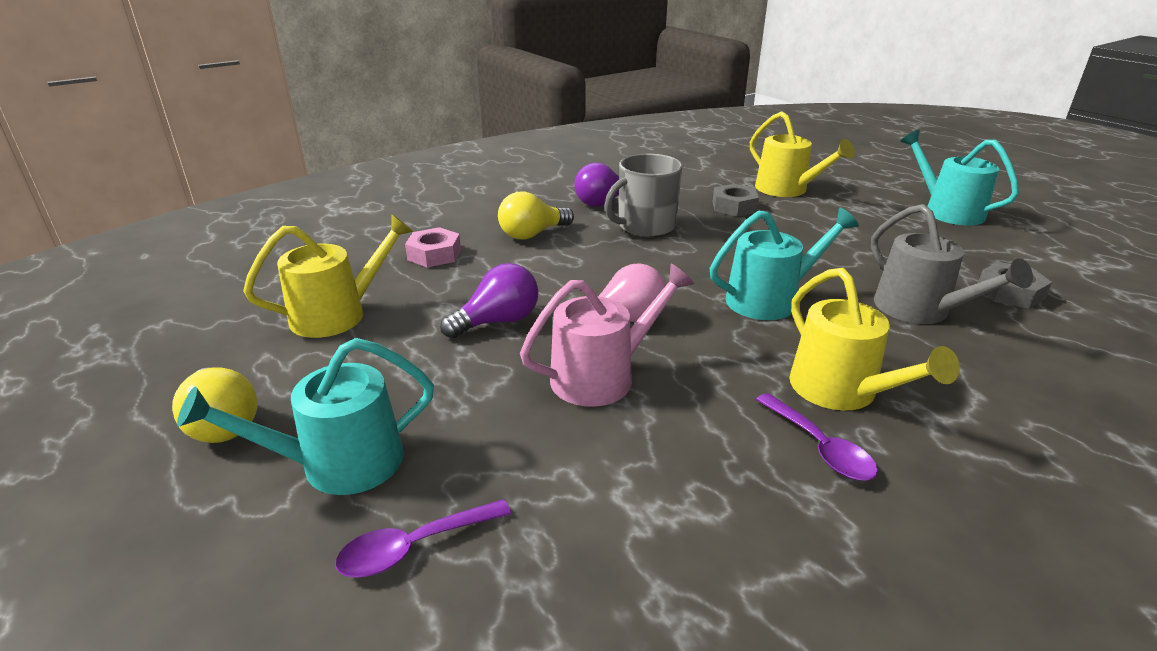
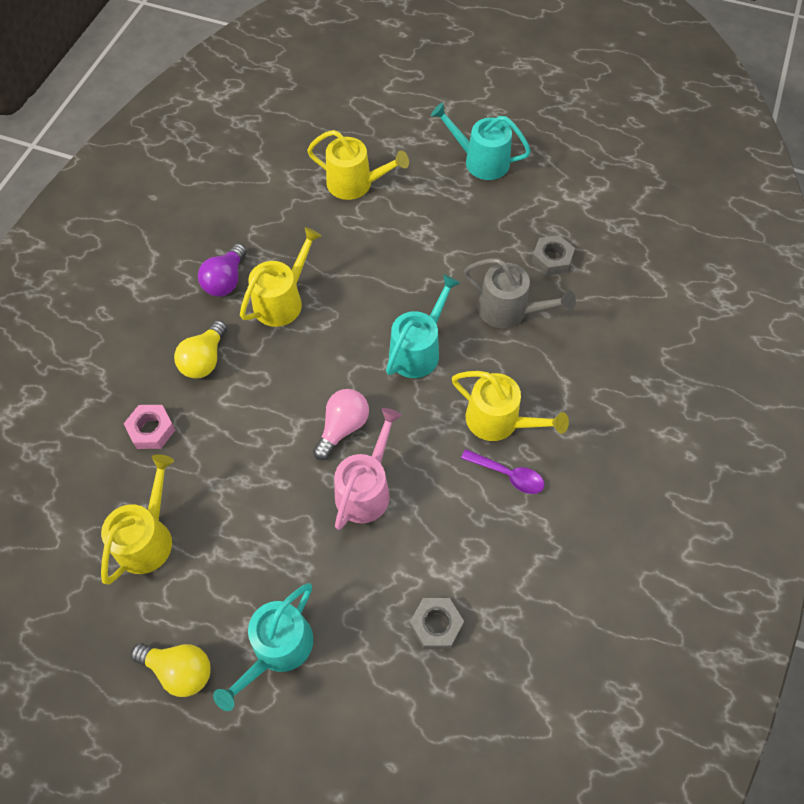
camera: 35 degrees left, 30 degrees up
(414, 547) = (363, 668): purple spoon -> none
(498, 321) = (264, 477): purple light bulb -> none
(645, 226) = (282, 301): grey mug -> yellow watering can
(734, 207) = (330, 233): grey nut -> grey nut (436, 625)

